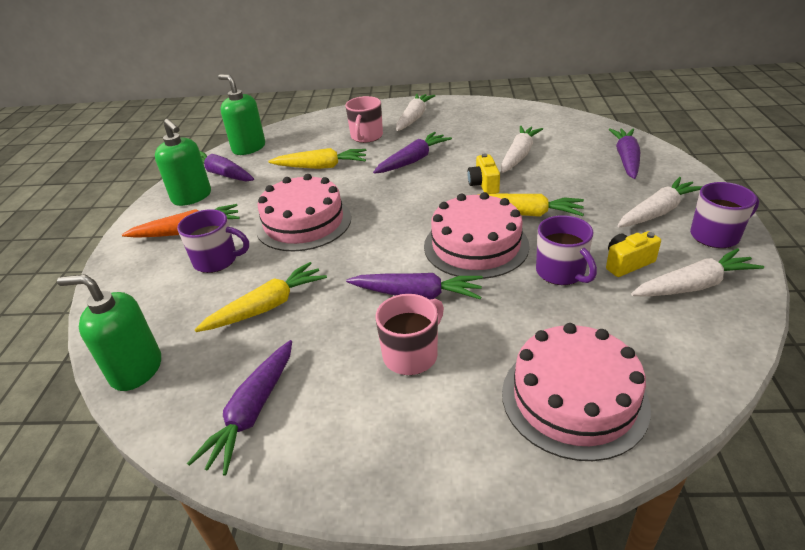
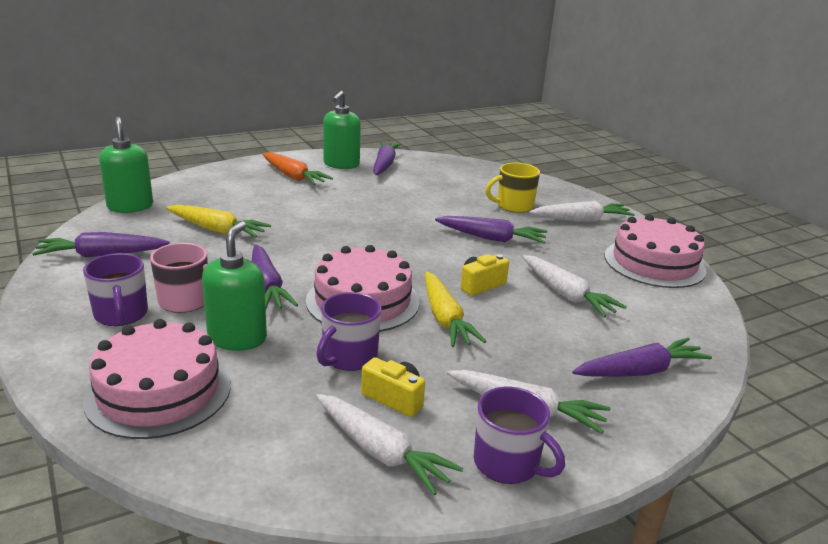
camera: 55 degrees right, 10 degrees down
(217, 260) = (263, 197): purple mug -> purple mug (121, 315)
(249, 148) = (436, 163): green soap dispenser -> green soap dispenser (237, 338)
(303, 222) = (339, 215): pink cake -> pink cake (654, 263)
(321, 167) = (435, 199): yellow carrot -> none
(366, 136) = (513, 206): pink mug -> yellow mug
(519, 155) = (566, 294): white carrot -> white carrot turned 60 degrees clockwise

